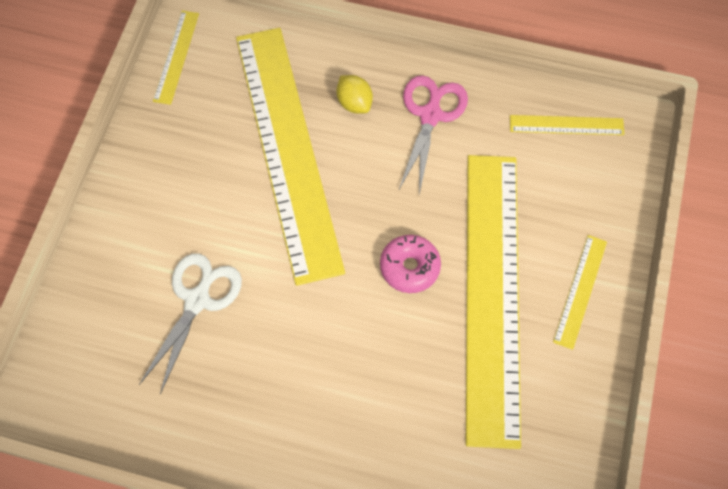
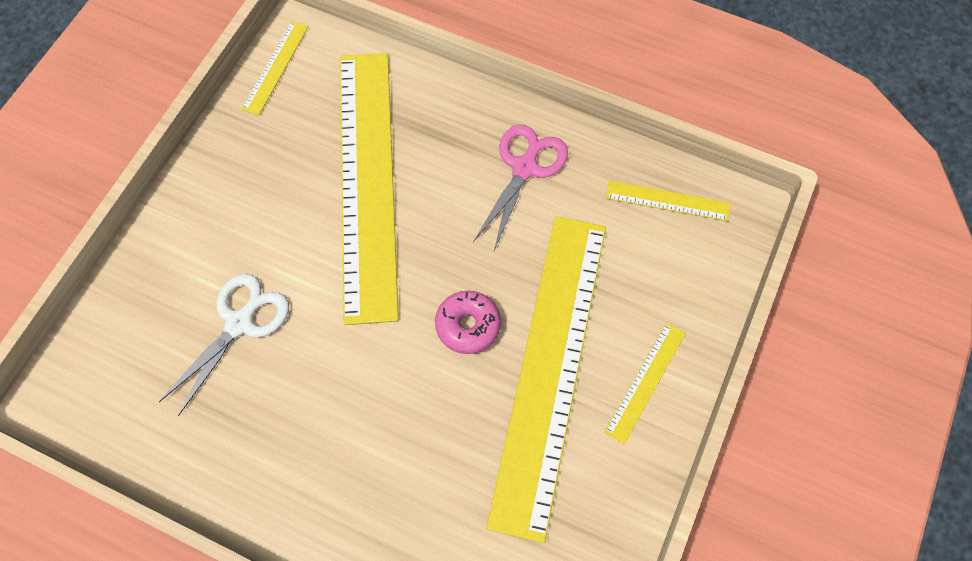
camera: 10 degrees right, 0 degrees up
(354, 103) = (447, 143): yellow lemon -> none

